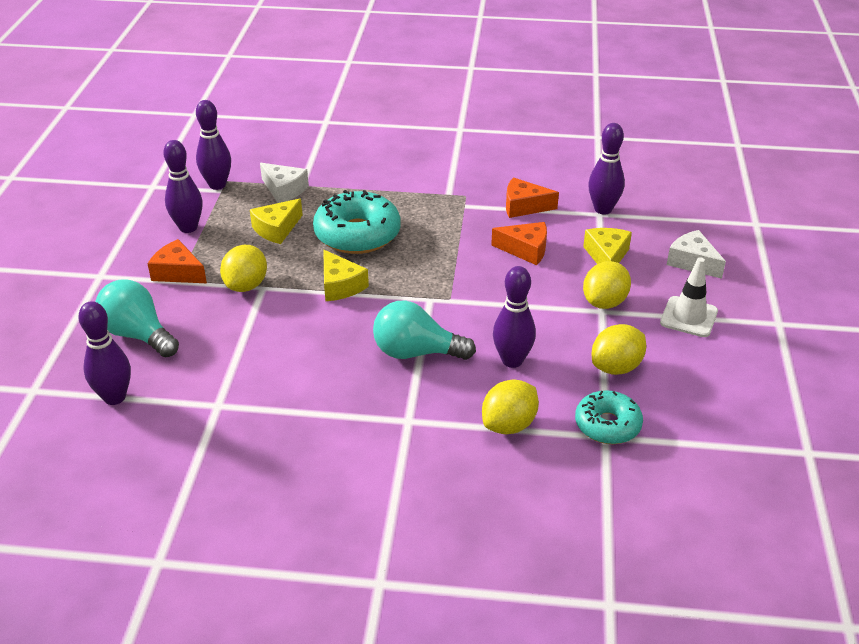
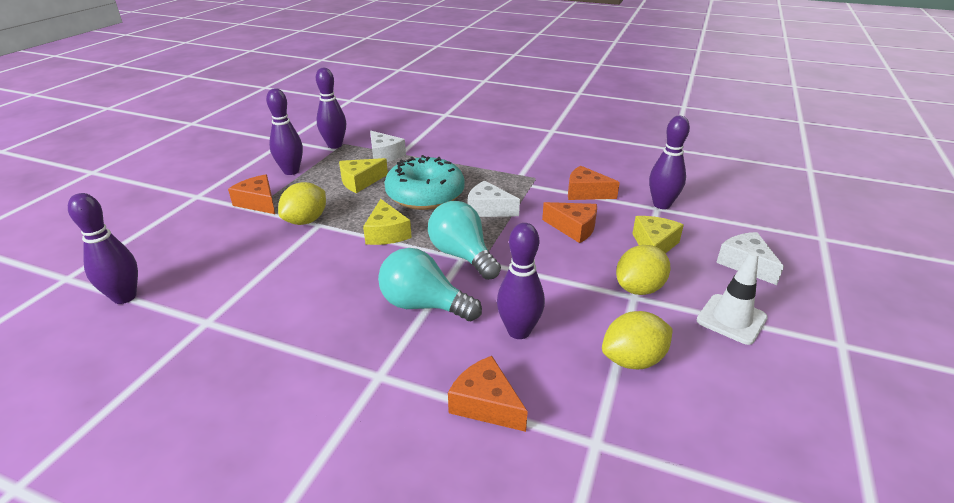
camera: 15 degrees right, 5 degrees down
(138, 335) = (188, 246): turquoise light bulb -> turquoise light bulb (462, 255)
(432, 241) = (488, 209): none -> white cheese
(509, 425) = (486, 404): yellow lemon -> orange cheese
(607, 425) = (602, 429): turquoise donut -> none

